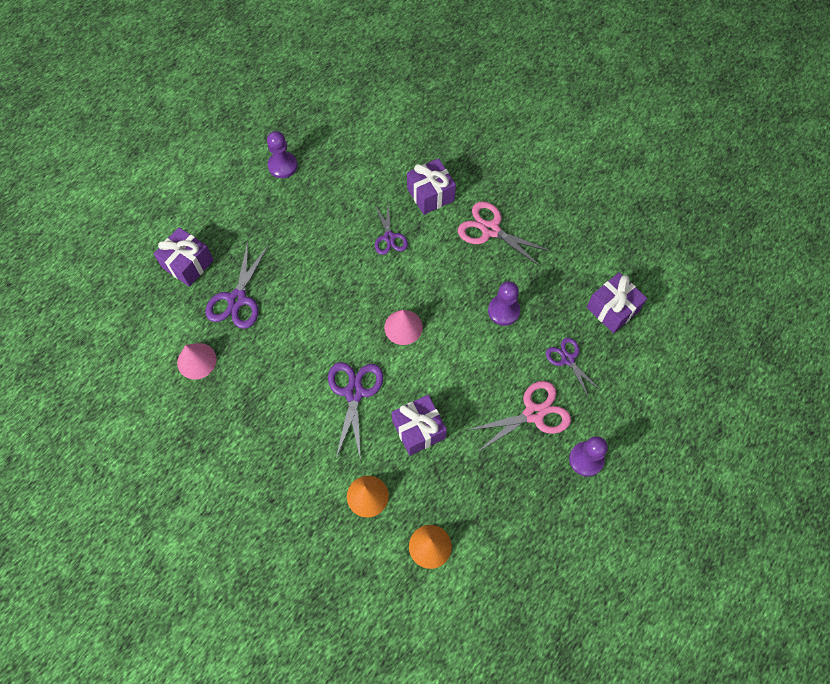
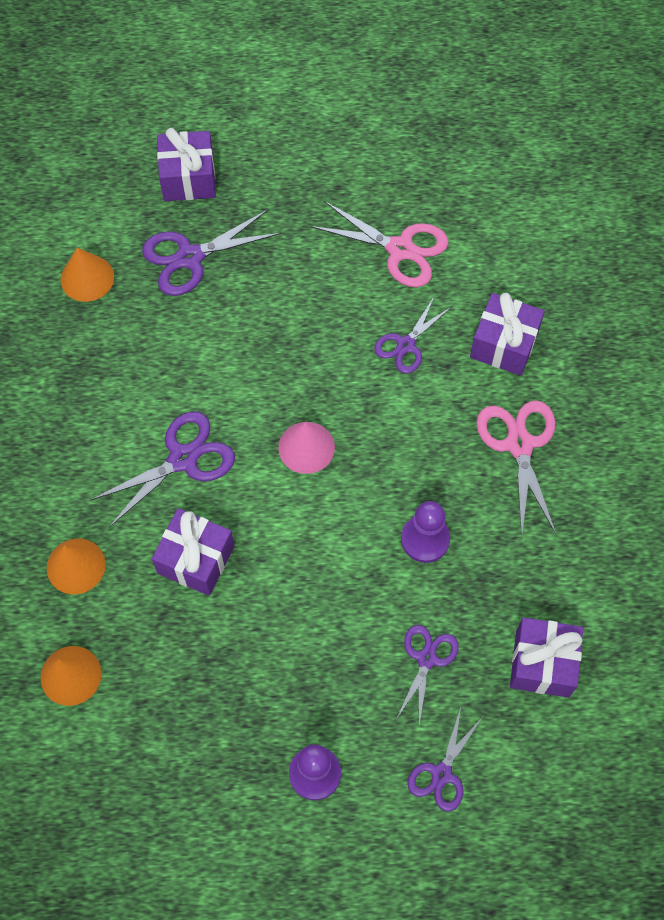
camera: 50 degrees right, 0 degrees up
(196, 361) = (87, 278): pink cone -> orange cone
(282, 166) = (392, 167): purple pawn -> none
(533, 413) = (322, 671): pink scissors -> pink scissors (400, 249)
(633, 399) = (441, 774): none -> purple scissors

